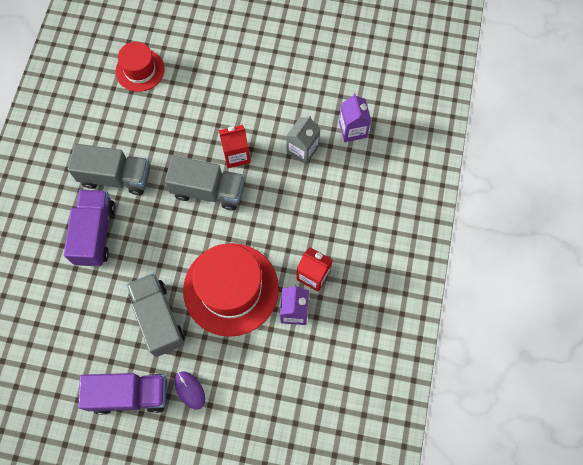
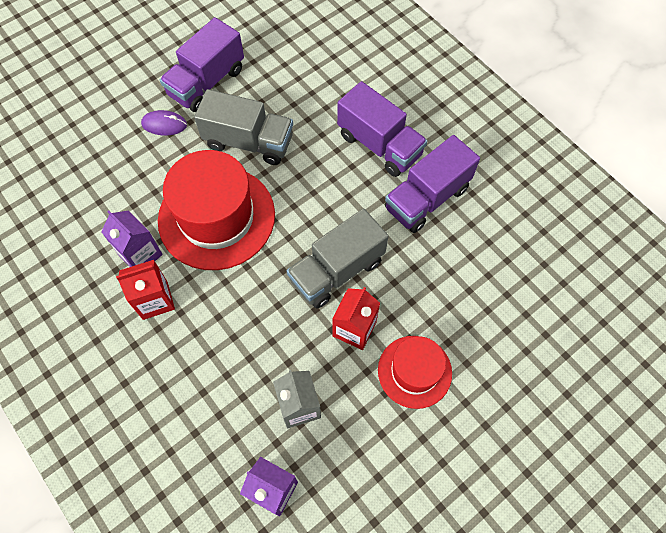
camera: 130 degrees right, 5 degrees down
(116, 177) = (427, 198): grey truck -> purple truck
(140, 70) = (550, 307): red hat -> red hat (414, 371)

